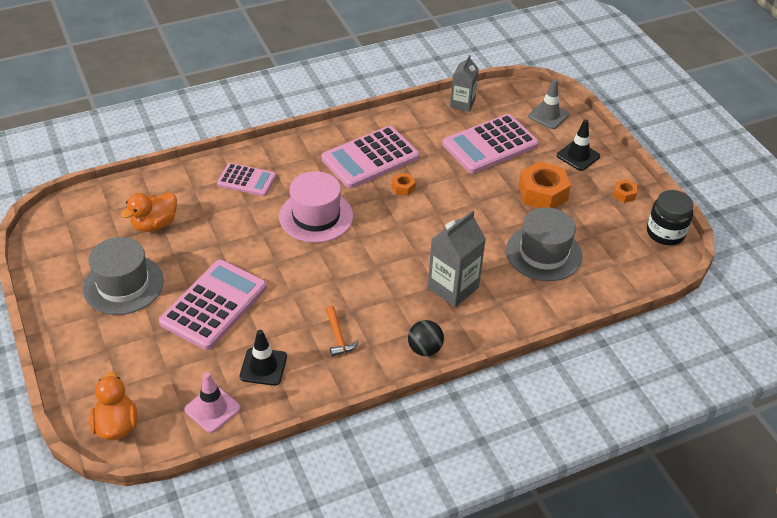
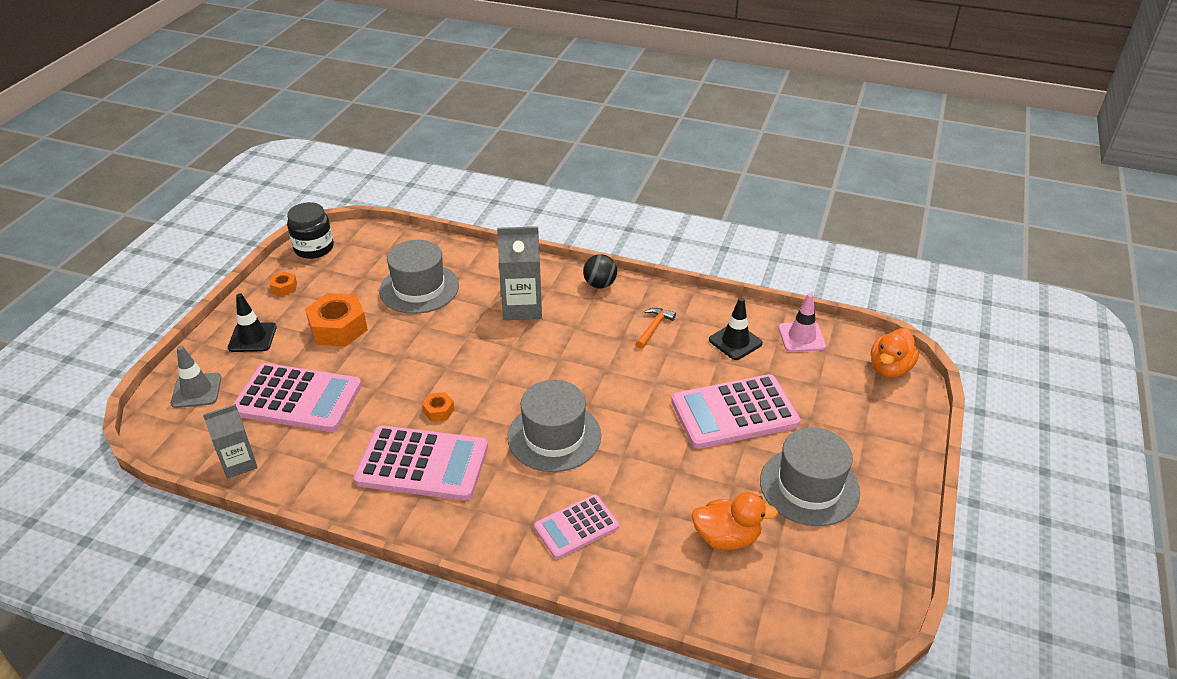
camera: 135 degrees left, 5 degrees down
(247, 180) = (576, 527): pink calculator -> pink calculator turned 90 degrees counterclockwise
(316, 216) = (554, 436): pink hat -> grey hat

